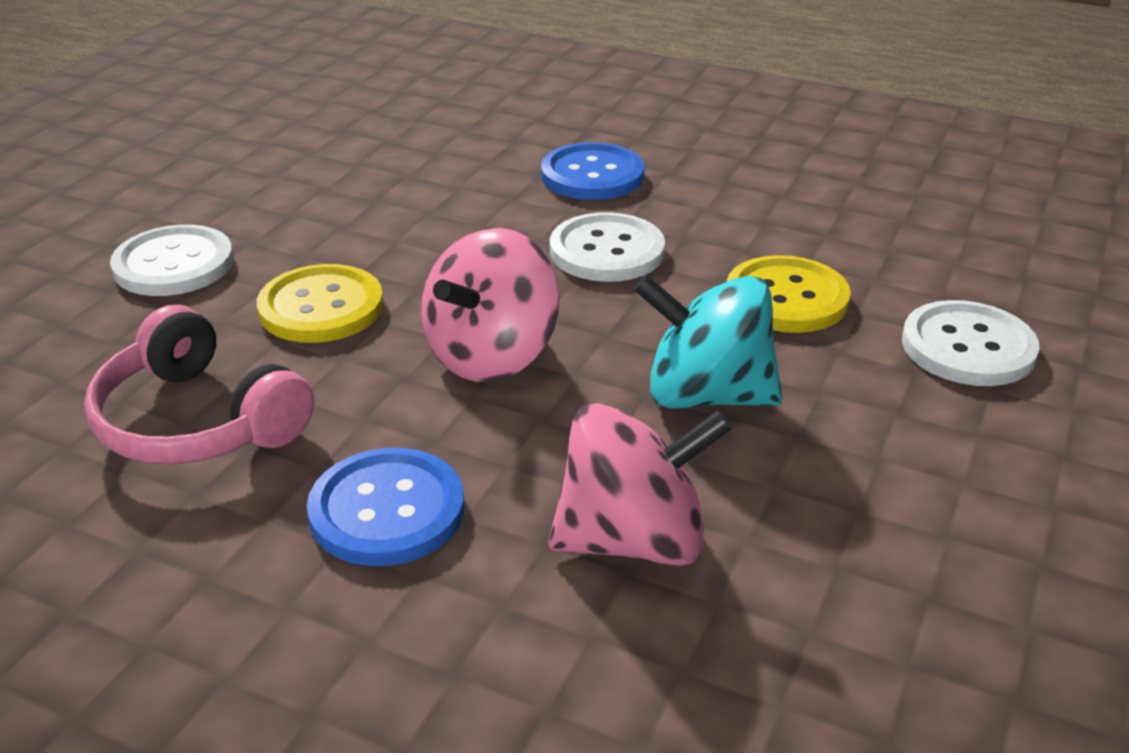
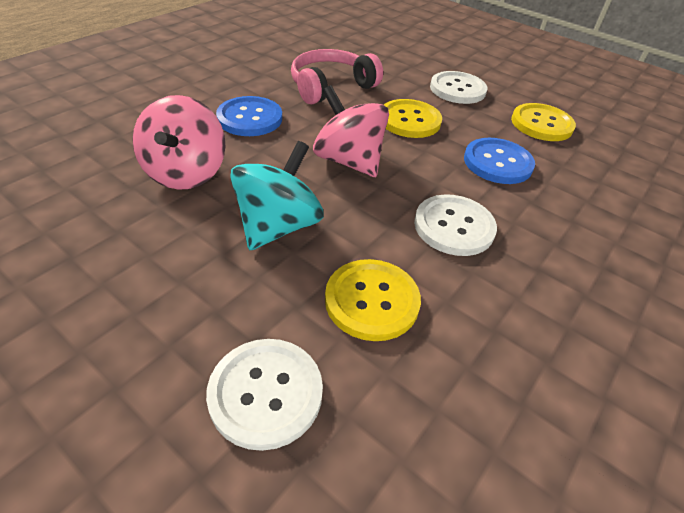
camera: 100 degrees right, 10 degrees up
(288, 186) = (541, 124): none -> yellow button
(592, 175) = (572, 246): blue button -> blue button (497, 163)

